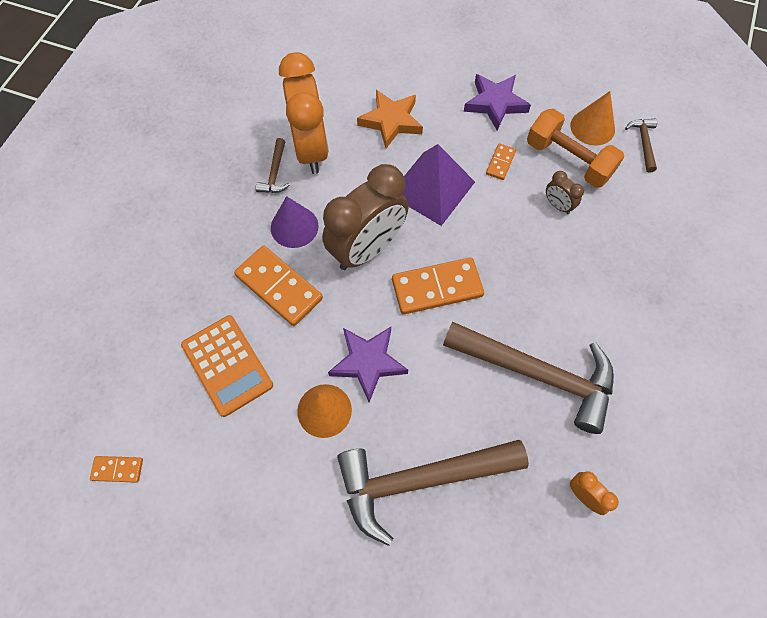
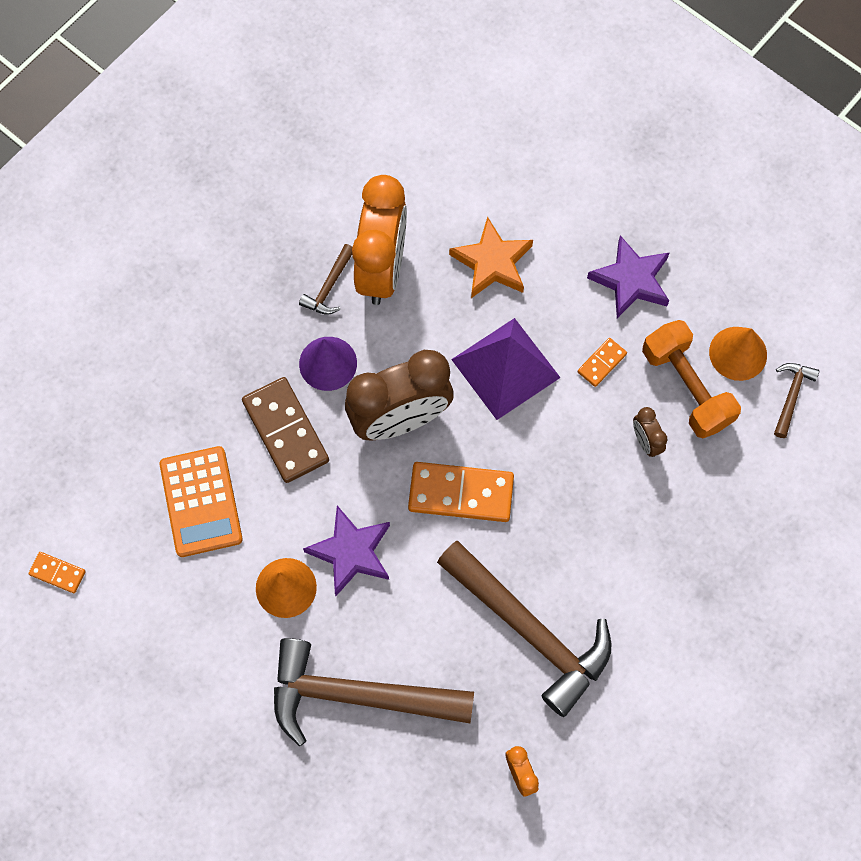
camera: 20 degrees right, 5 degrees up
(279, 287) = (286, 431): orange domino -> brown domino

